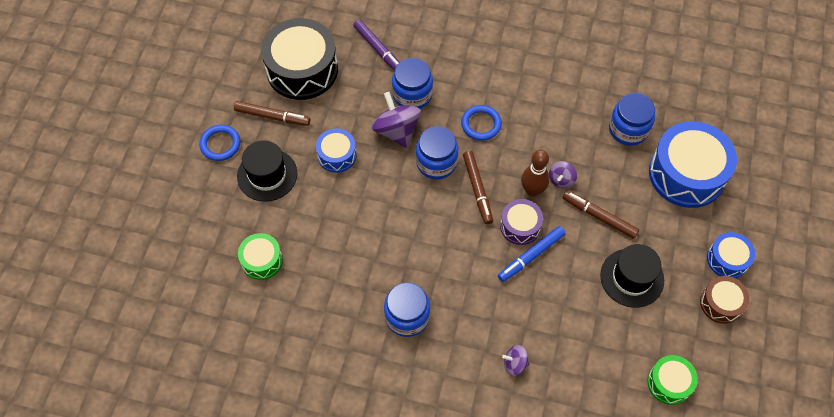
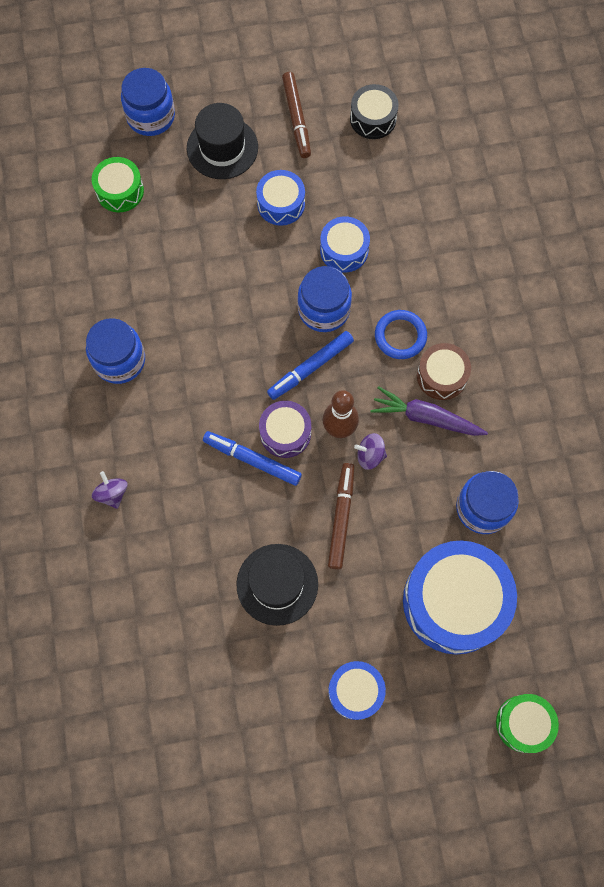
camera: 65 degrees right, 10 degrees up
(220, 144) = (236, 86): blue ring -> none
(302, 69) = (373, 119): black drum -> black drum, size x0.52
(379, 50) = (443, 184): purple marker -> none
(396, 131) = (344, 250): purple spinning top -> blue drum
(412, 95) = (401, 246): blue jar -> blue jar (151, 116)
(477, 189) = (310, 368): brown marker -> blue marker
(549, 134) = (426, 418): none -> purple carrot
(669, 383) = (161, 673): green drum -> green drum (523, 723)
(721, 303) = (291, 702): brown drum -> brown drum (441, 376)

